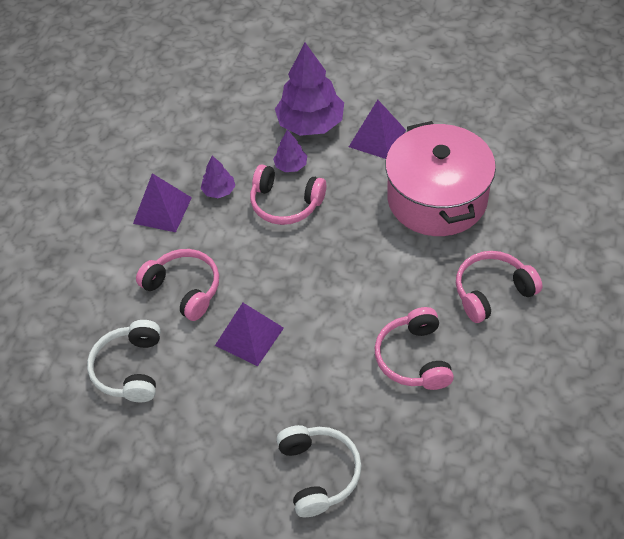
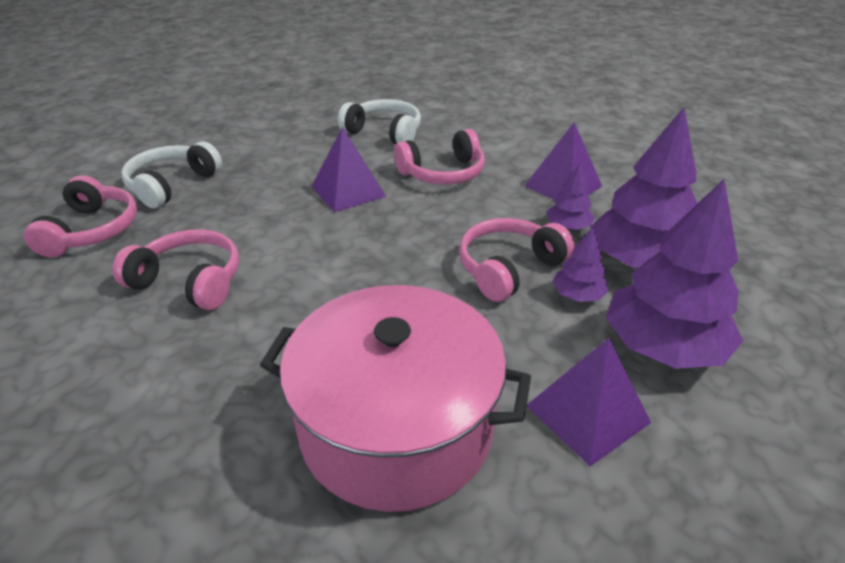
camera: 115 degrees right, 15 degrees down
(238, 148) = (639, 261): none -> purple tree
(318, 473) = (172, 185): white headphones -> white headphones turned 105 degrees clockwise
(492, 292) = (176, 399): pink headphones -> pink headphones (92, 230)

